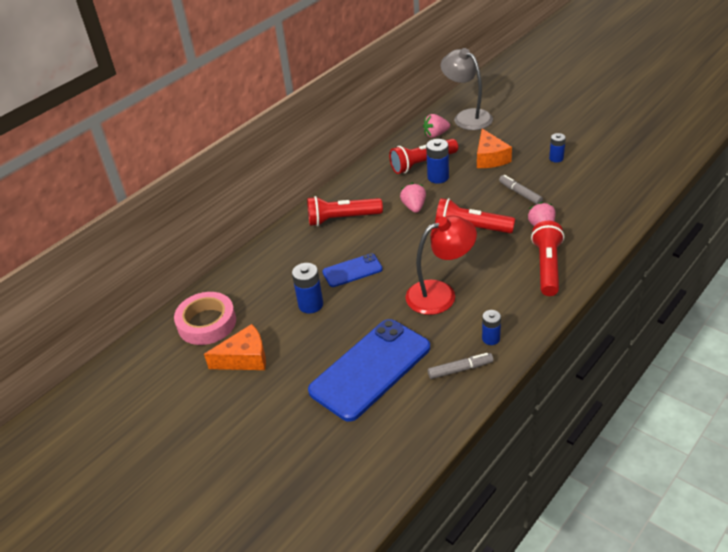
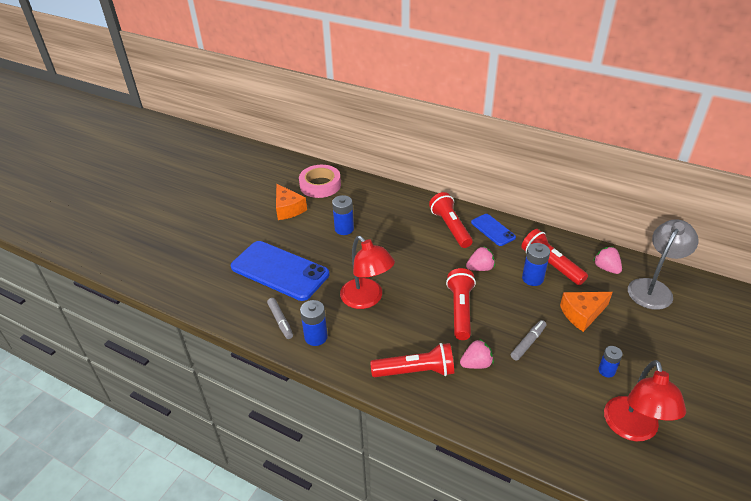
camera: 75 degrees right, 0 degrees up
(352, 271) = (386, 244): blue phone -> blue phone (493, 230)
(491, 338) = (316, 337): blue battery -> blue battery, size x1.51
(615, 158) = (632, 429): none -> red lamp

